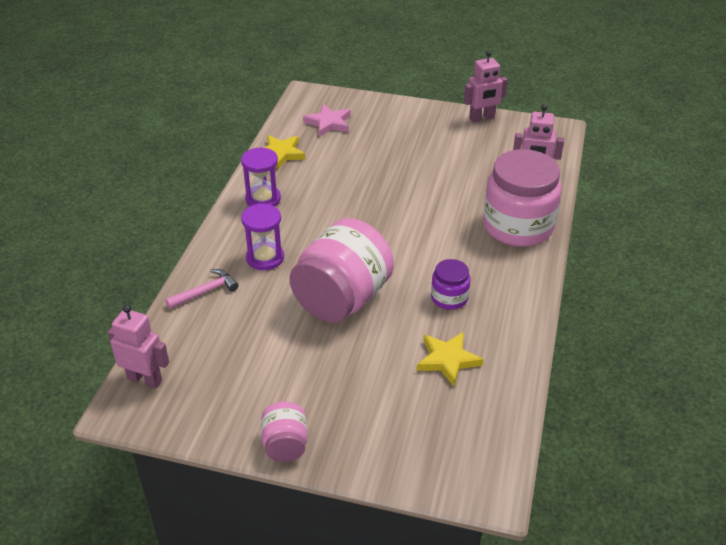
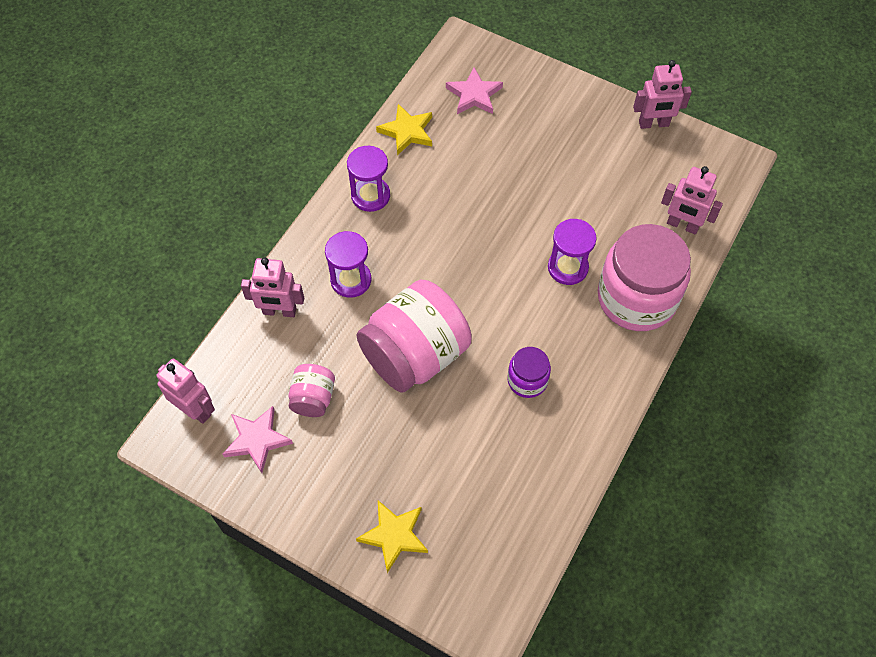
camera: 15 degrees right, 20 degrees up
(205, 291) = (279, 311): pink hammer -> pink robot
(214, 390) = (257, 440): none -> pink star
(285, 445) = (308, 522): pink jar -> pink jar (313, 398)
(447, 360) = (498, 461): yellow star -> yellow star (394, 535)
(451, 217) = (567, 268): none -> purple hourglass

